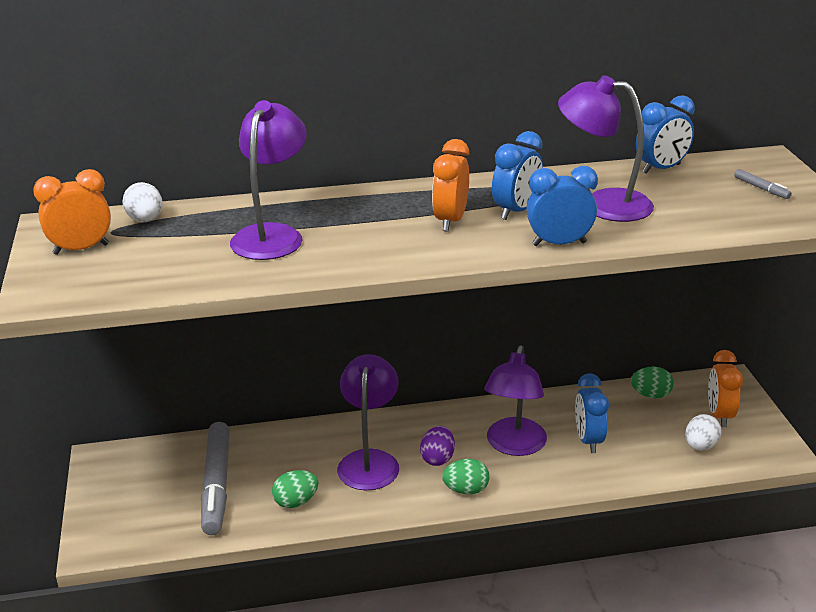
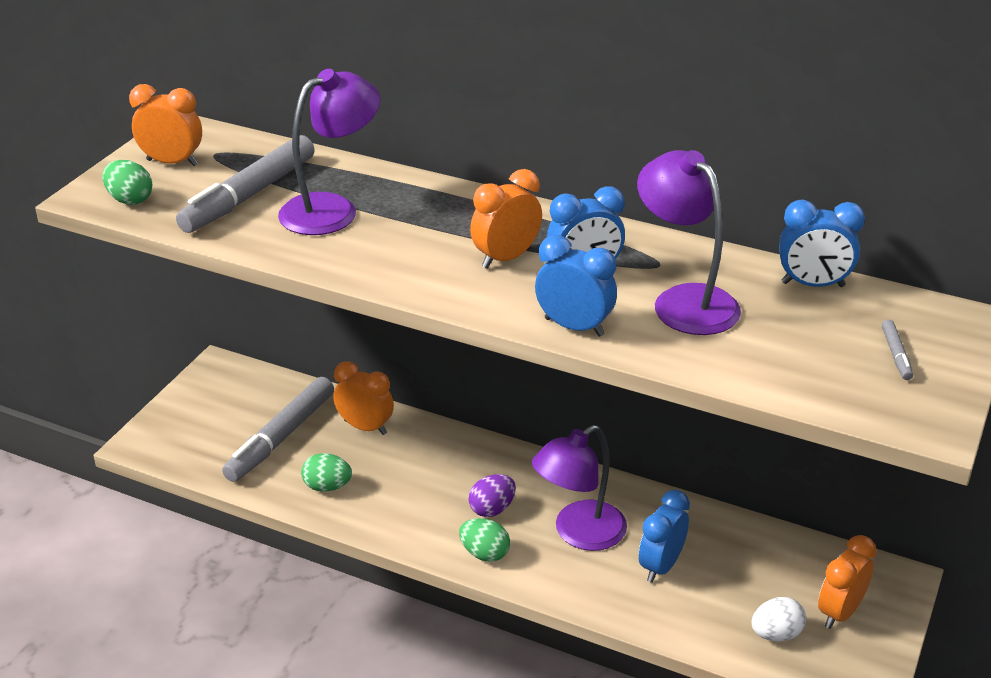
camera: 35 degrees right, 5 degrees up
(145, 220) = (253, 153): white egg -> none
(187, 249) = (249, 195): none -> grey marker
(278, 447) = (365, 427): none -> orange clock
(369, 461) = (429, 480): purple lamp -> none
(650, 395) = (786, 551): green egg -> green egg (130, 200)

